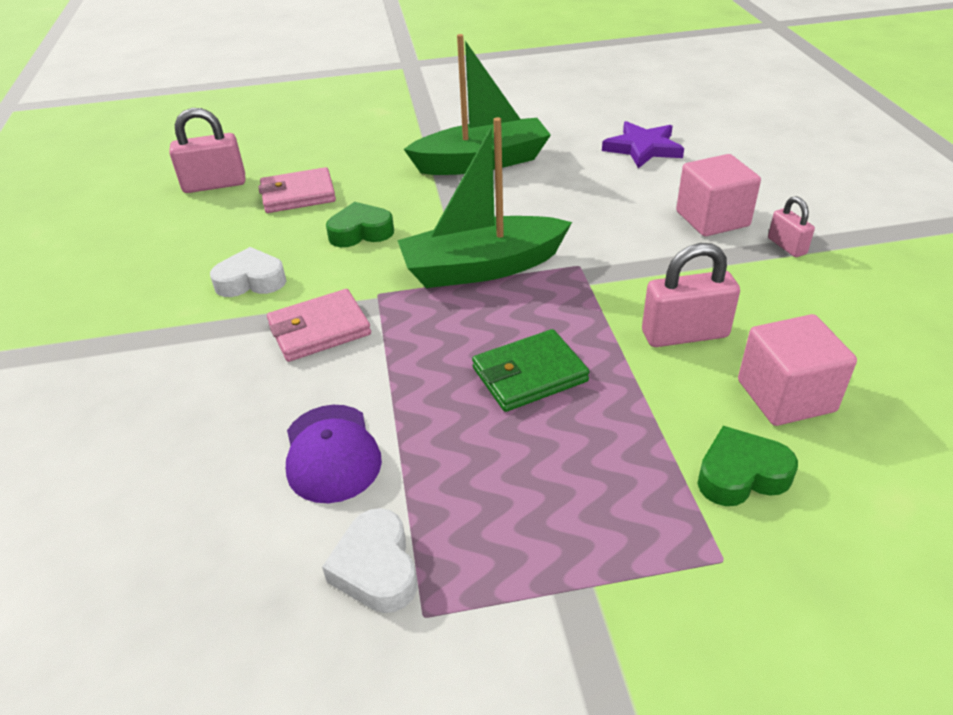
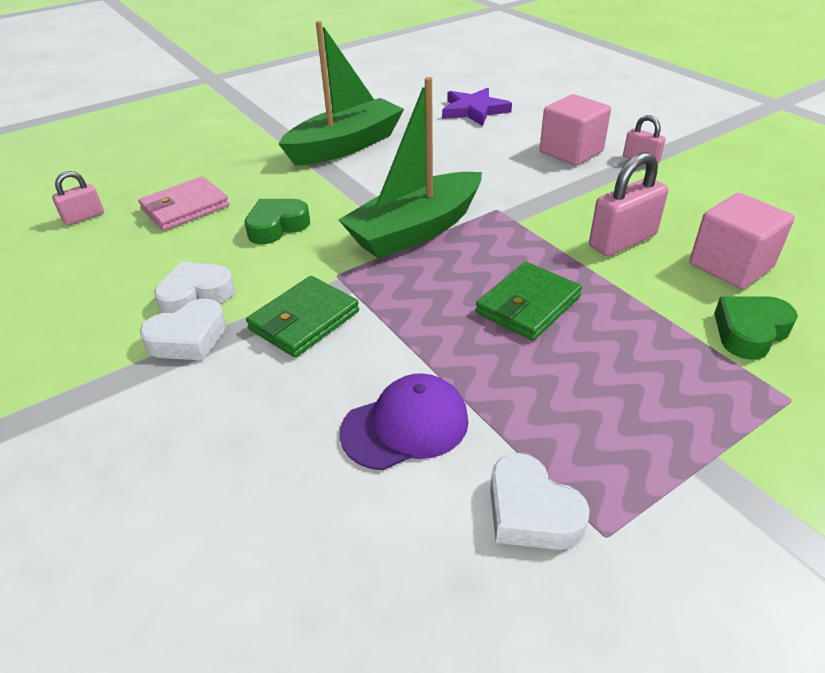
camera: 25 degrees left, 0 degrees up
(214, 185) = (84, 217): pink padlock -> pink padlock, size x0.58
(219, 318) = (188, 338): none -> white heart
(319, 330) = (304, 320): pink wallet -> green wallet
(331, 453) = (405, 426): purple cap -> purple cap turned 75 degrees counterclockwise

